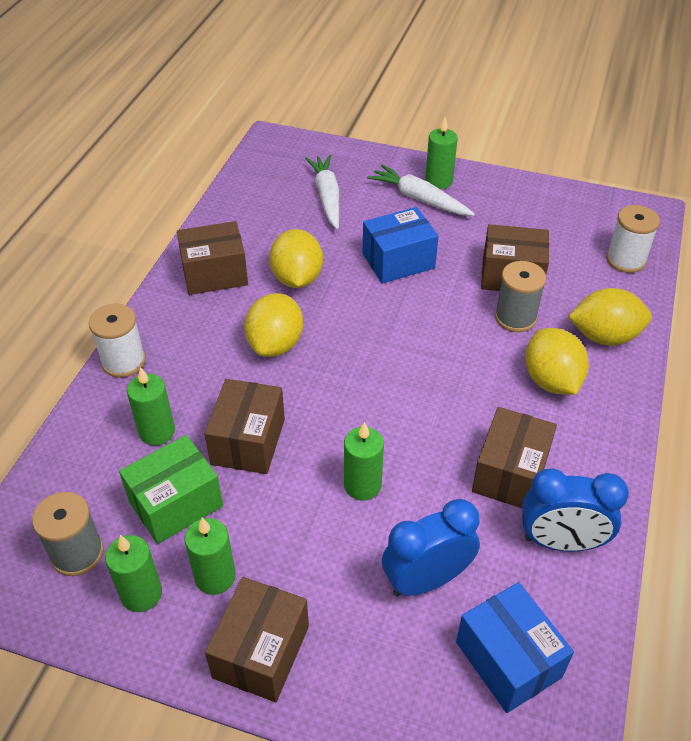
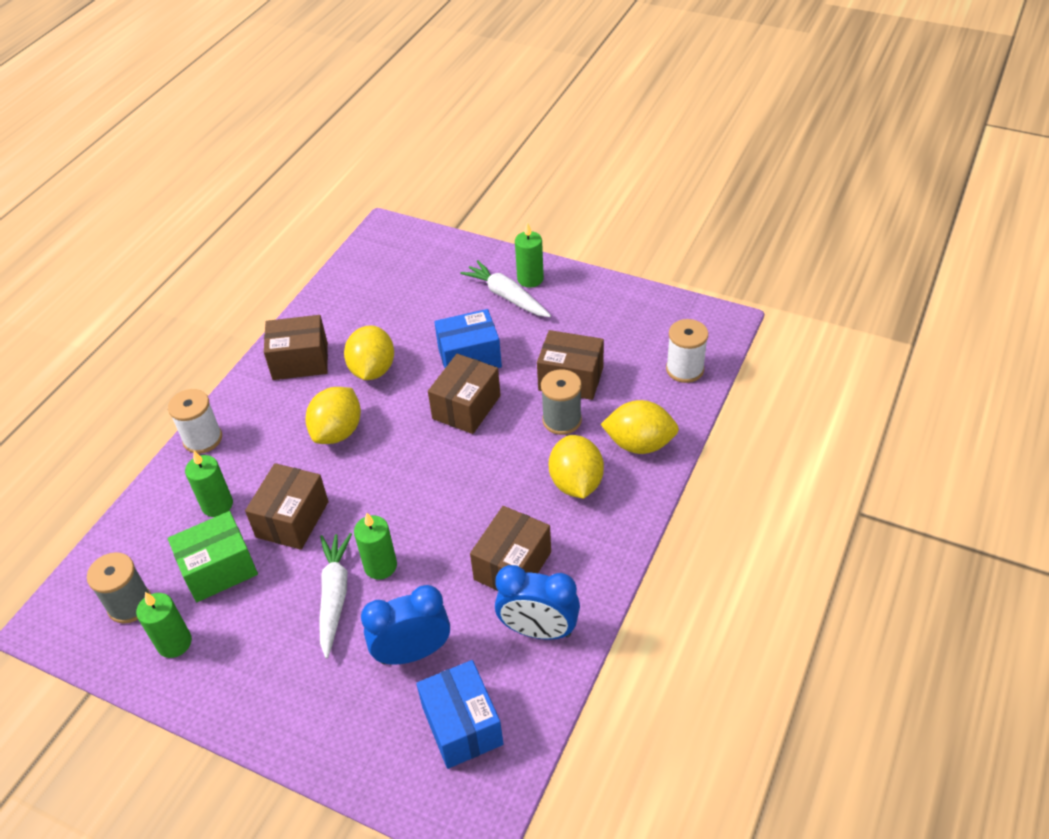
camera: 10 degrees right, 0 degrees up
(215, 577) = (237, 634): green candle -> none
(261, 652) = (260, 699): brown box -> brown box (466, 407)
(327, 197) = (421, 290): white carrot -> white carrot (334, 596)

